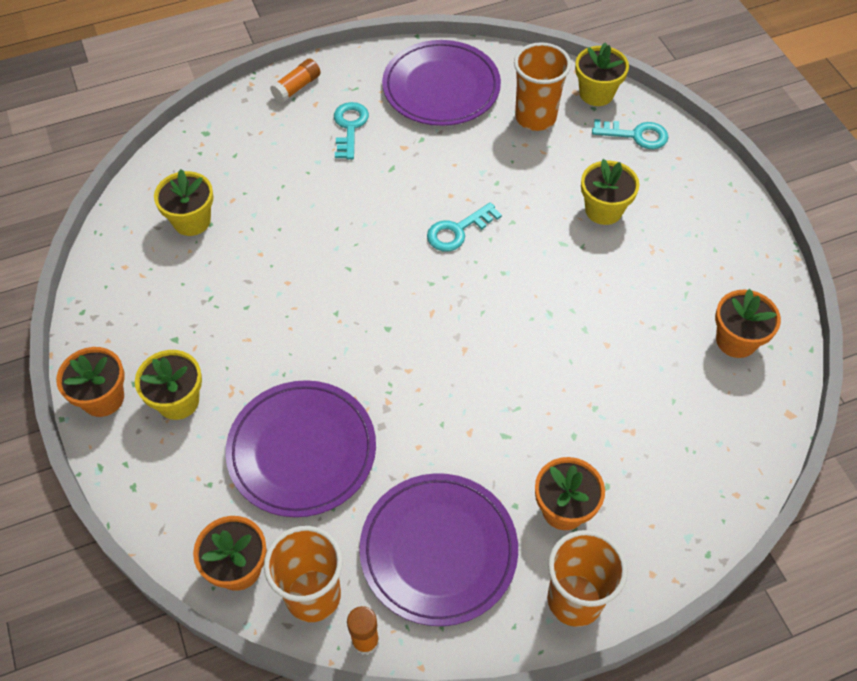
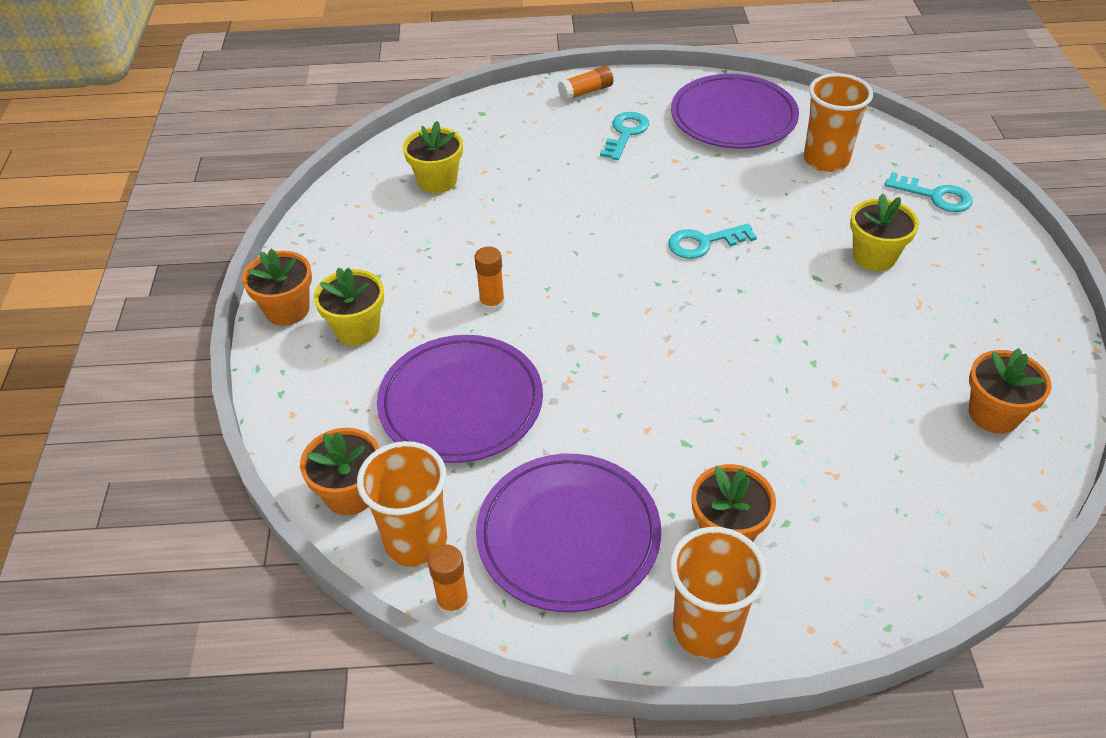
camera: 20 degrees right, 10 degrees down
(292, 341) = (492, 303): none -> orange glue stick
(596, 93) = (902, 151): yellow flower pot -> none

